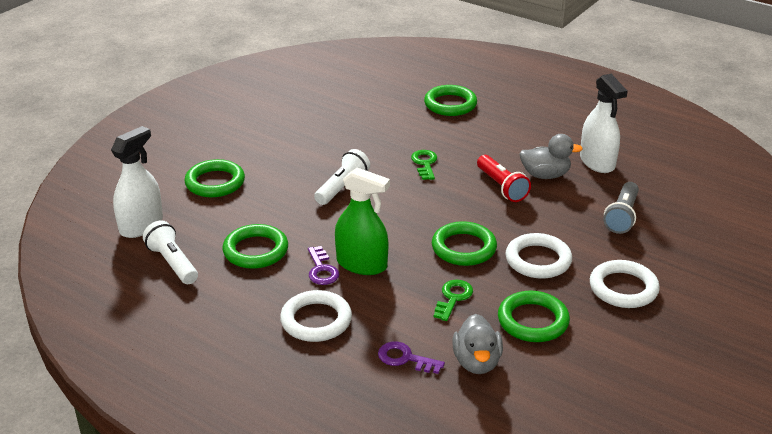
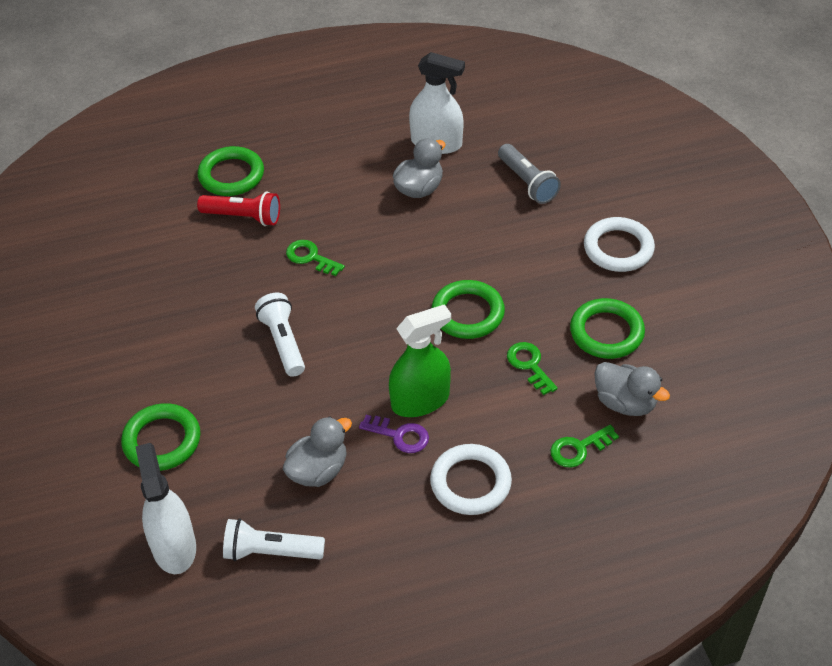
camera: 50 degrees left, 15 degrees up
(255, 250) = (318, 470): green ring -> grey duck
(405, 358) = (579, 448): purple key -> green key
(502, 187) = (405, 229): red flashlight -> red flashlight (243, 217)
(538, 260) = (532, 275): white ring -> none

